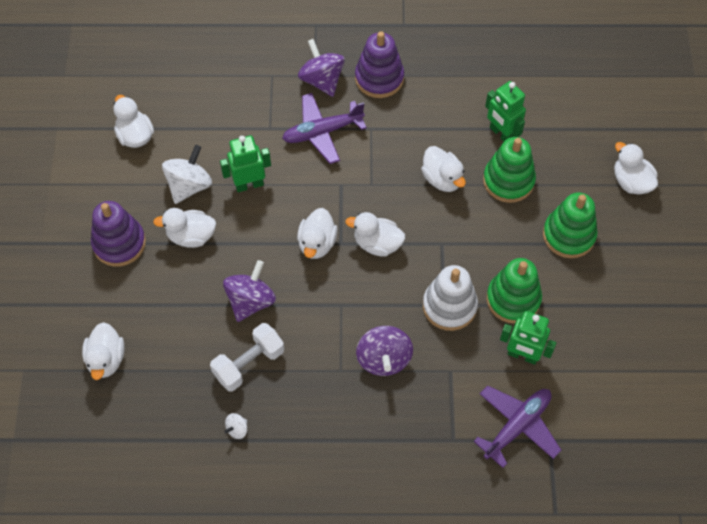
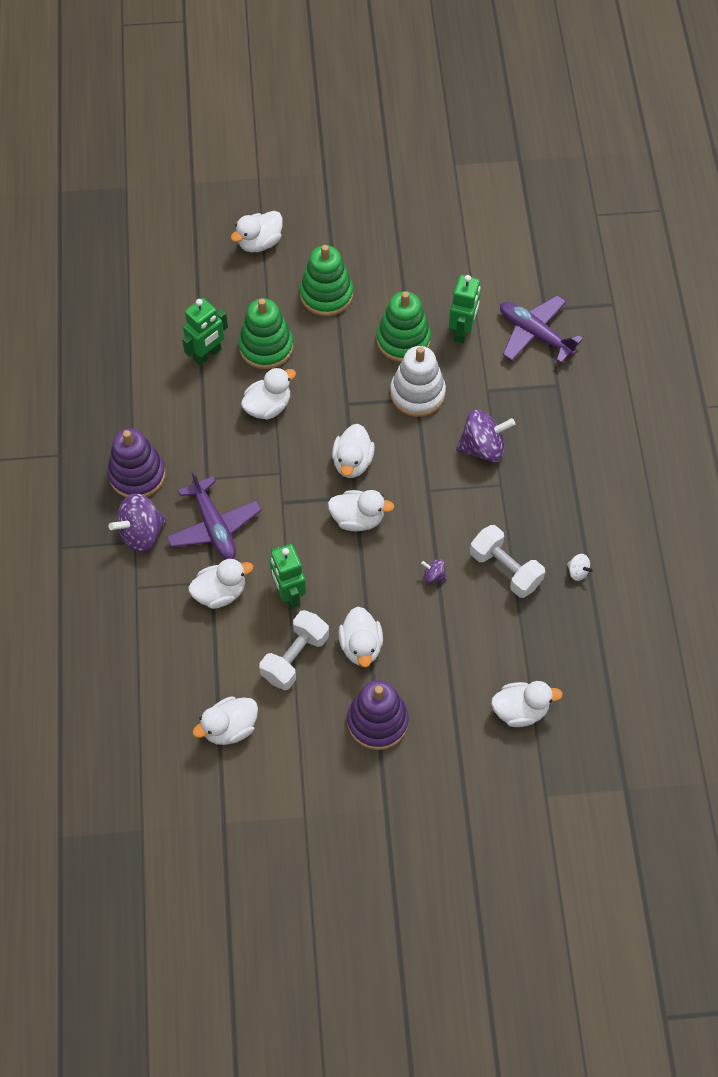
camera: 95 degrees left, 0 degrees up
(189, 185) = (295, 657): white spinning top -> white dumbbell
(250, 301) = (433, 576): purple spinning top -> purple spinning top, size x0.47
(258, 134) = (220, 592): none -> white duck

